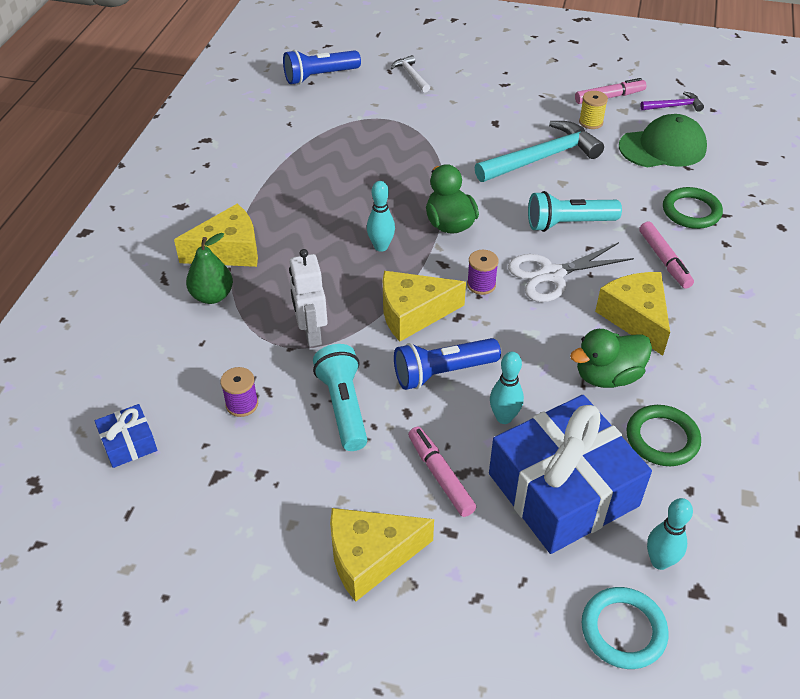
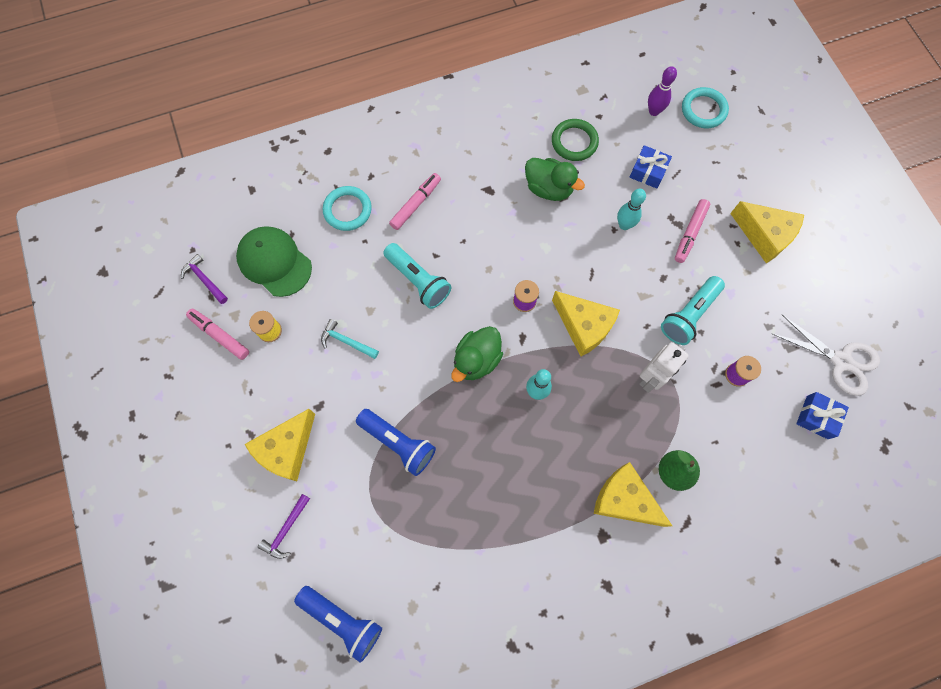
camera: 125 degrees left, 25 degrees up
(411, 75) = (286, 530): white hammer -> purple hammer
(442, 373) = (618, 277): blue flashlight -> blue flashlight (398, 443)
(542, 158) = (346, 341): turquoise hammer -> turquoise hammer, size x0.49
(552, 275) = (481, 263): white scissors -> white scissors (841, 361)
(563, 490) = (648, 171): blue gift -> blue gift, size x0.43
(635, 318) = (486, 196): yellow cheese -> yellow cheese (287, 449)
(659, 561) = (654, 111): turquoise bowling pin -> purple bowling pin
(691, 211) = (347, 210): green ring -> turquoise ring

